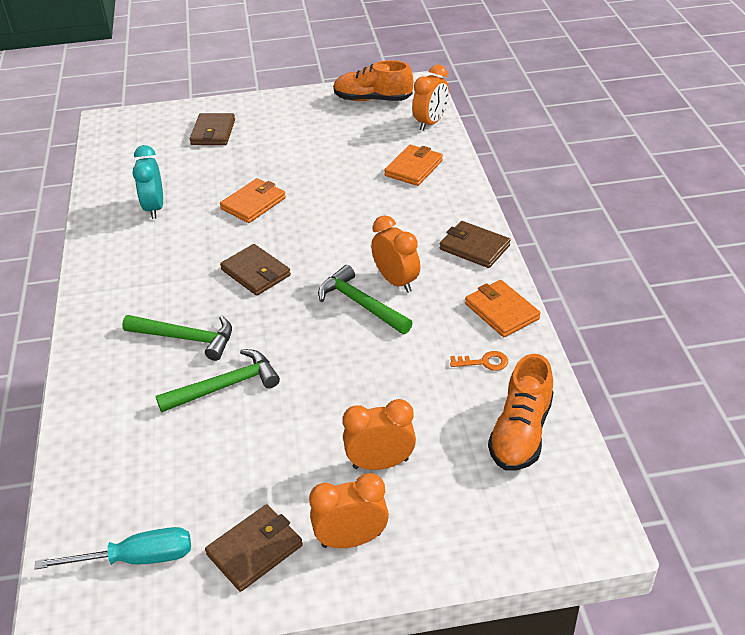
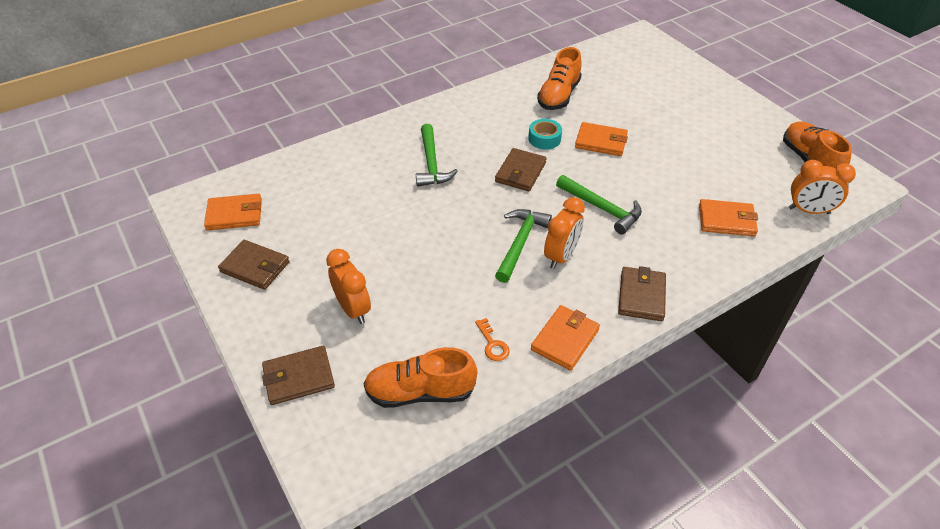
camera: 65 degrees right, 5 degrees up
(136, 558) = (234, 214): turquoise screwdriver -> orange wallet
(154, 208) = (558, 96): turquoise clock -> orange shoe
(213, 132) = (673, 88): brown wallet -> brown wallet (299, 377)
(216, 240) = (544, 139): none -> turquoise tape
(225, 386) = (394, 200): green hammer -> green hammer (602, 208)
(351, 540) = (277, 315): orange clock -> none

